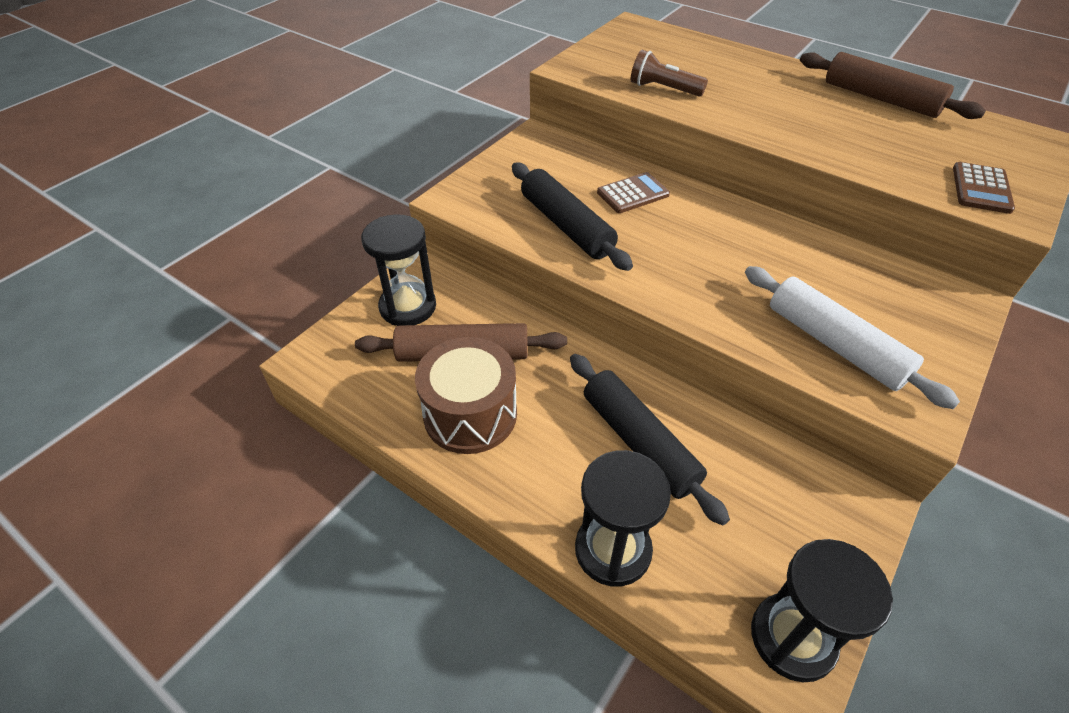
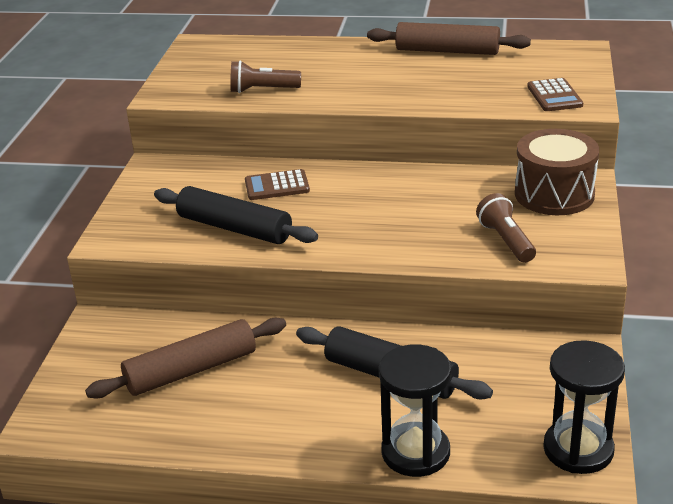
camera: 25 degrees left, 15 degrees down
(408, 307) = (108, 353): black hourglass -> none
(470, 414) = (231, 411): brown drum -> brown drum (554, 194)
(632, 194) = (277, 186): brown calculator -> brown calculator turned 135 degrees counterclockwise
(835, 344) = (506, 241): white rolling pin -> brown flashlight

